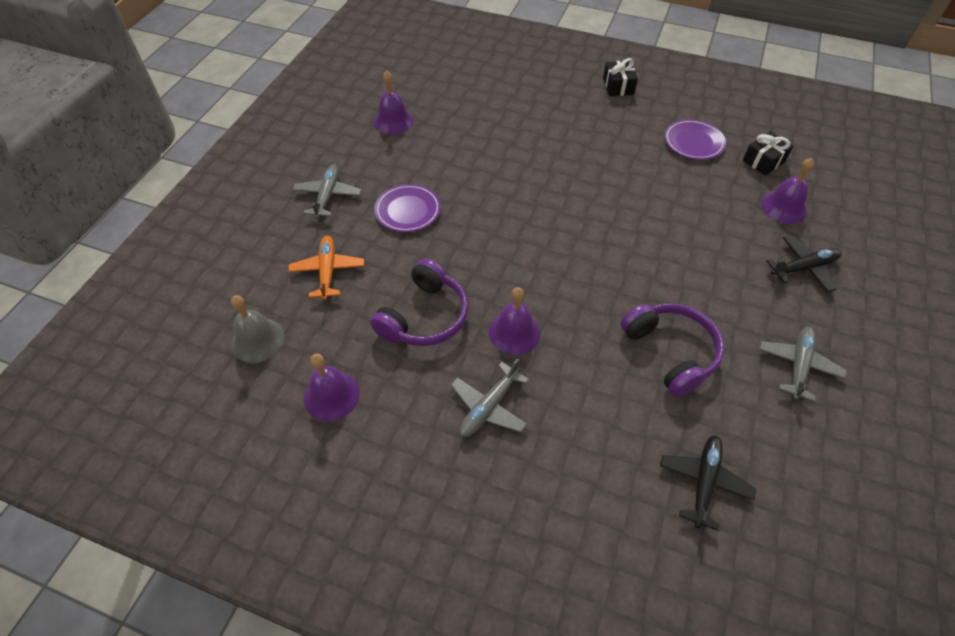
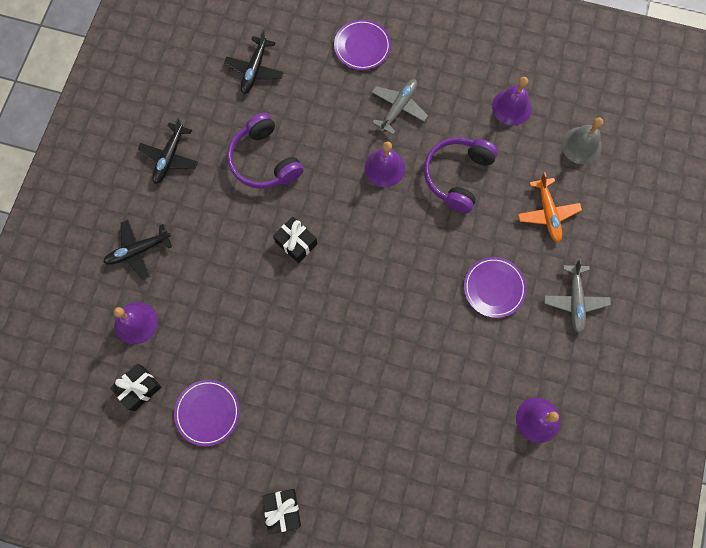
camera: 175 degrees right, 20 degrees up
(536, 508) = (362, 46): none -> purple plate
(621, 263) = (296, 242): none -> black gift
(798, 365) = (169, 157): grey plane -> black plane

